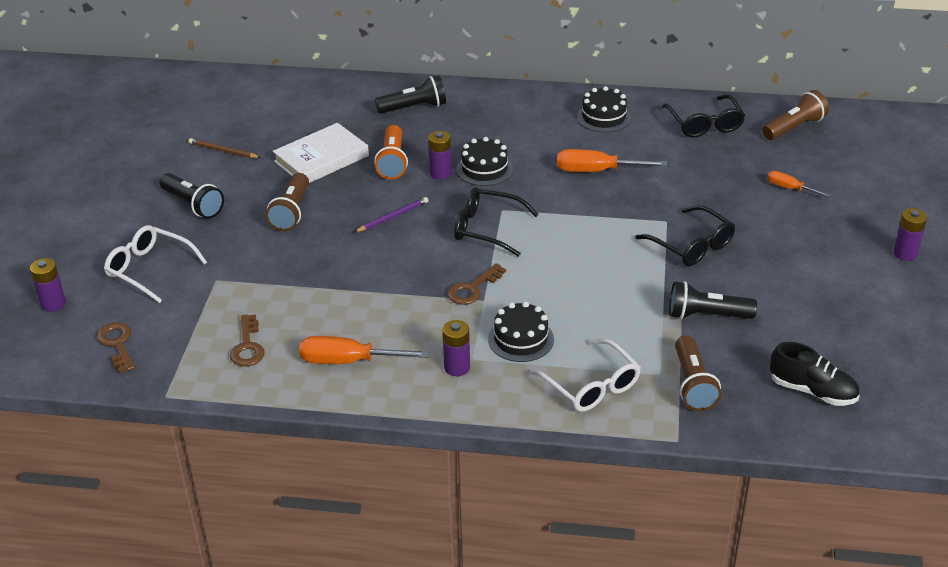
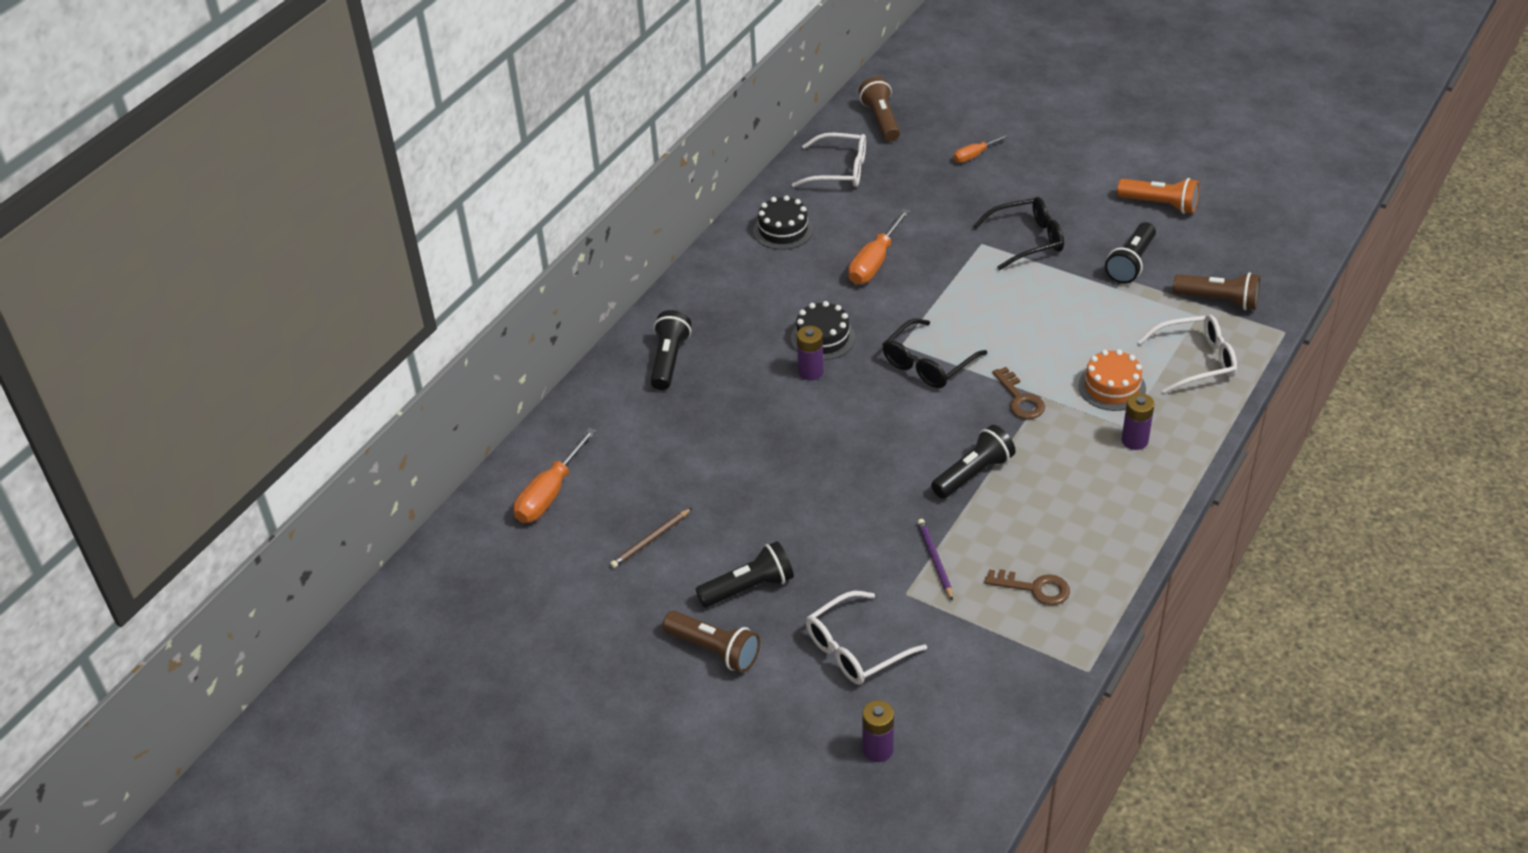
camera: 65 degrees left, 5 degrees up
(117, 344) = (981, 699): brown key -> none
(291, 212) = (813, 505): brown flashlight -> brown flashlight (714, 650)
(321, 158) = (722, 458): white book -> none
(348, 361) = (1092, 515): orange screwdriver -> orange screwdriver (550, 494)
(366, 283) = (973, 474): none -> black flashlight
(392, 162) = (766, 403): orange flashlight -> orange flashlight (1160, 204)
(393, 217) = (868, 427): purple pencil -> purple pencil (935, 560)
(520, 339) = (1112, 387): black cake -> orange cake
(704, 124) = (839, 170): black glasses -> white glasses
(812, 391) = (1253, 238): black shoe -> none
(905, 253) = (1101, 127): purple battery -> none

